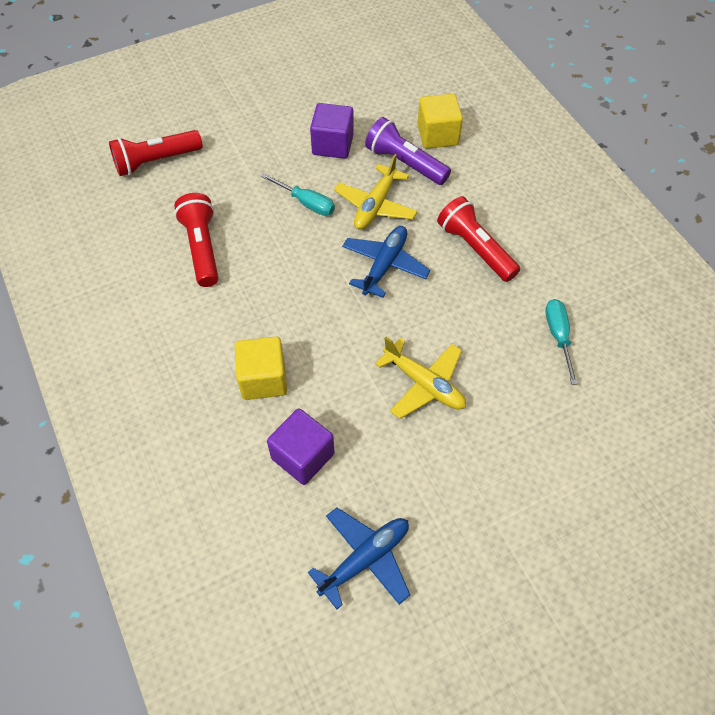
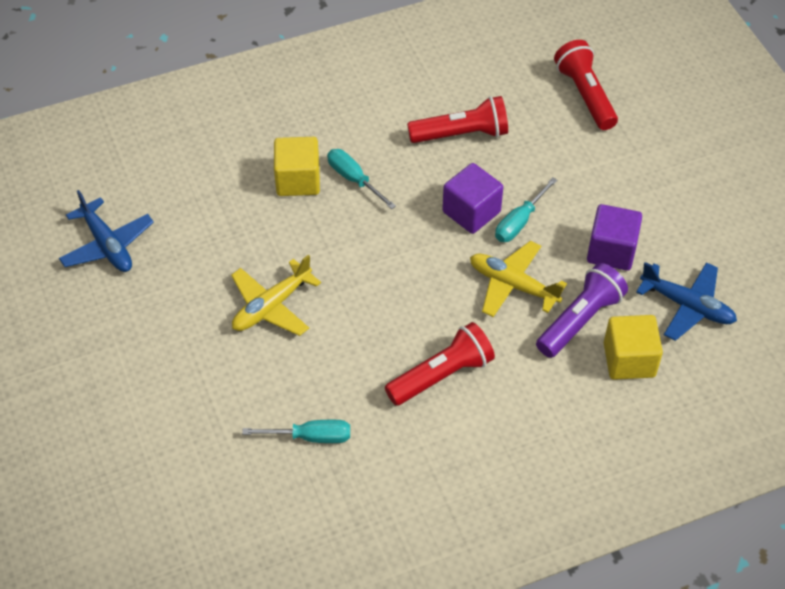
camera: 95 degrees right, 5 degrees down
(260, 330) = (353, 179): none -> turquoise screwdriver
(303, 456) = (212, 206): purple cube -> purple cube (471, 212)
(384, 265) = (425, 286): blue plane -> blue plane (687, 306)

